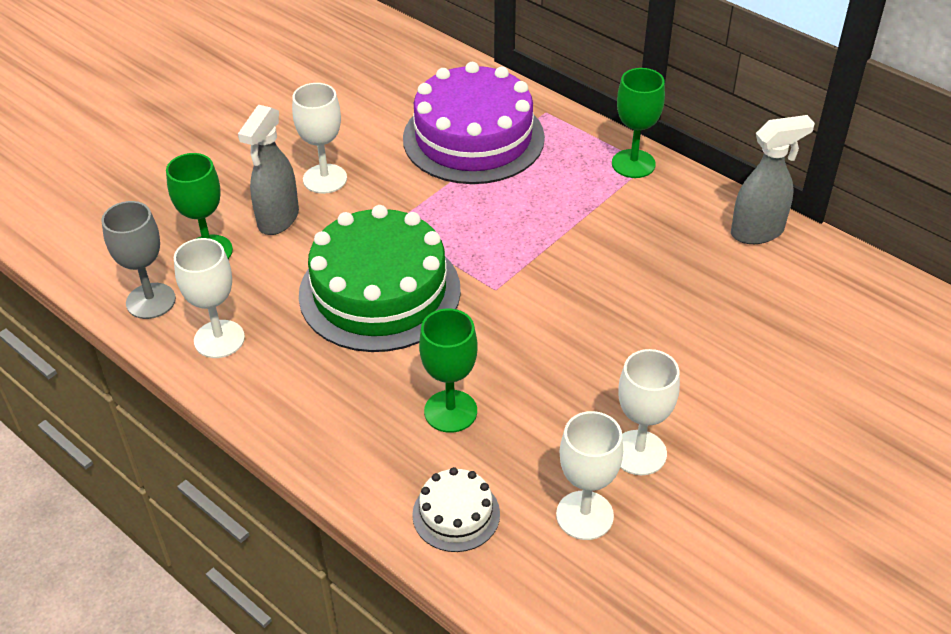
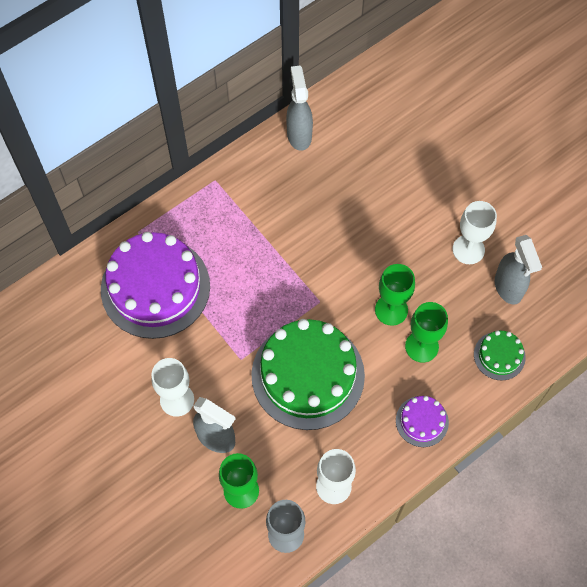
camera: 80 degrees left, 20 degrees up
(327, 425) = (422, 421): none -> purple cake
(456, 514) = (499, 355): white cake -> green cake
(584, 515) = (508, 288): white goblet -> grey spray bottle
(633, 164) = (212, 189): green goblet -> green goblet (391, 310)

